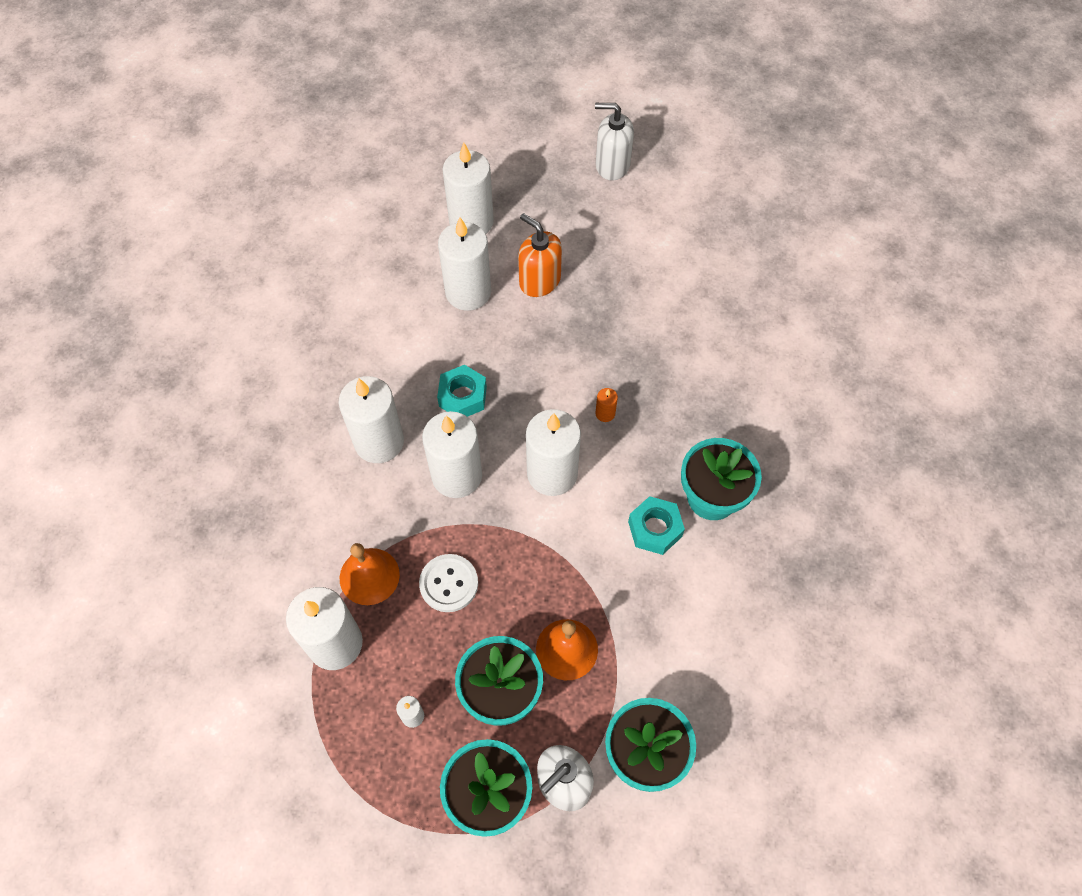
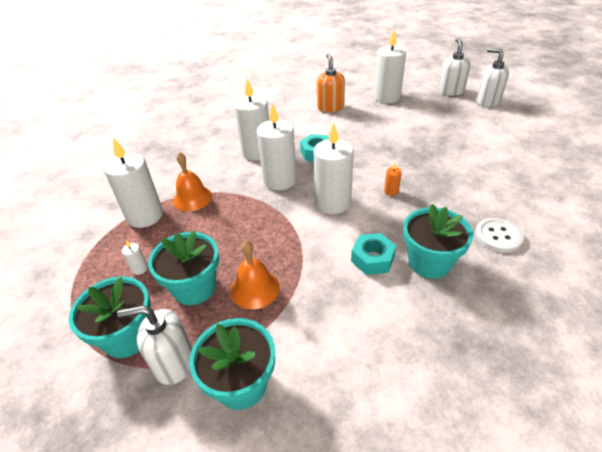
camera: 40 degrees right, 20 degrees down
(449, 584) = (225, 221): white button -> white button (498, 236)
(468, 292) = (360, 119): white candle -> none
(539, 281) = (403, 127): orange soap dispenser -> orange soap dispenser (330, 107)
(550, 163) = (450, 91): none -> white soap dispenser

